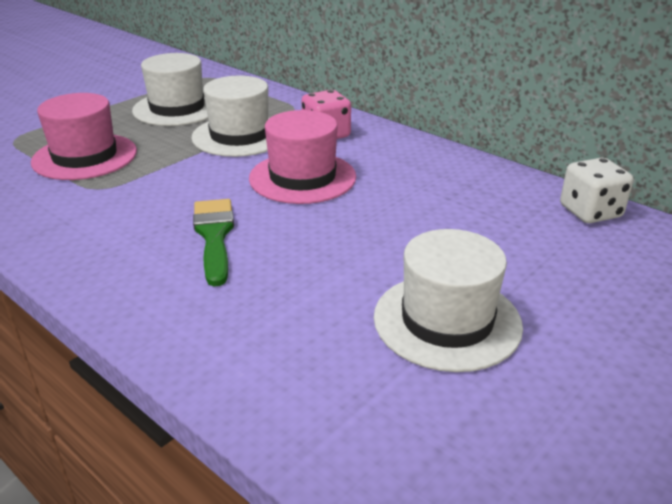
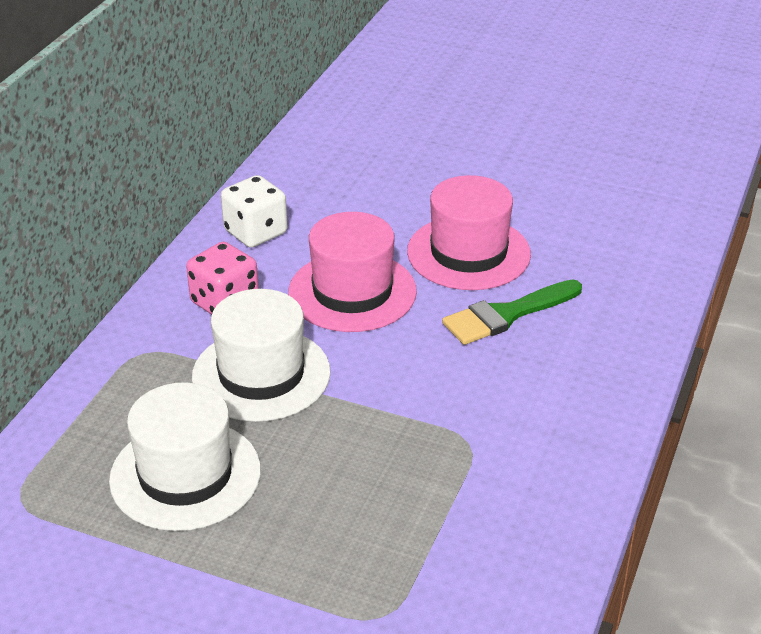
camera: 110 degrees left, 5 degrees up
(85, 157) = (397, 497): pink hat -> pink hat (468, 253)
(447, 321) = (537, 172): white hat -> none
(590, 212) = (329, 123): white dice -> white dice (255, 232)

